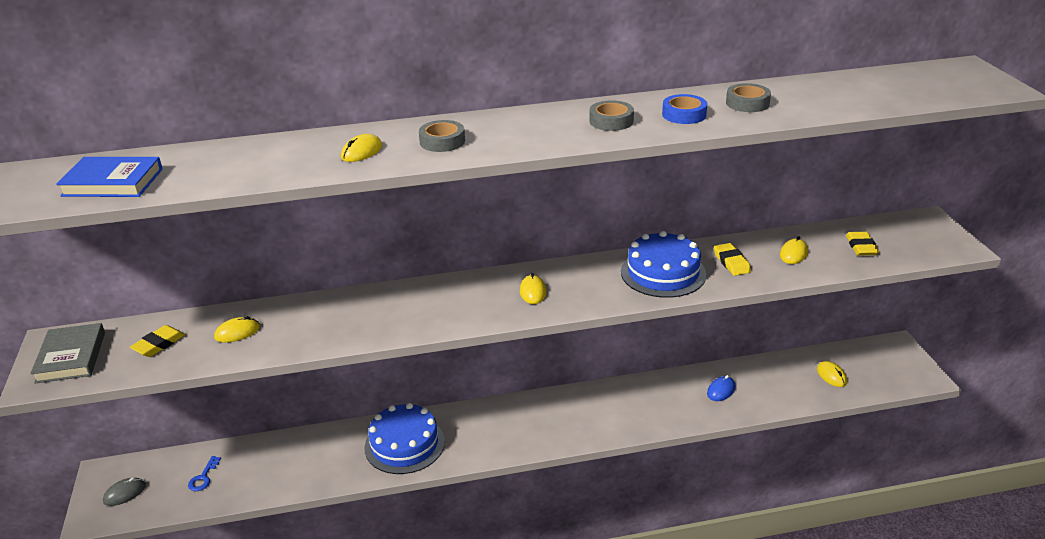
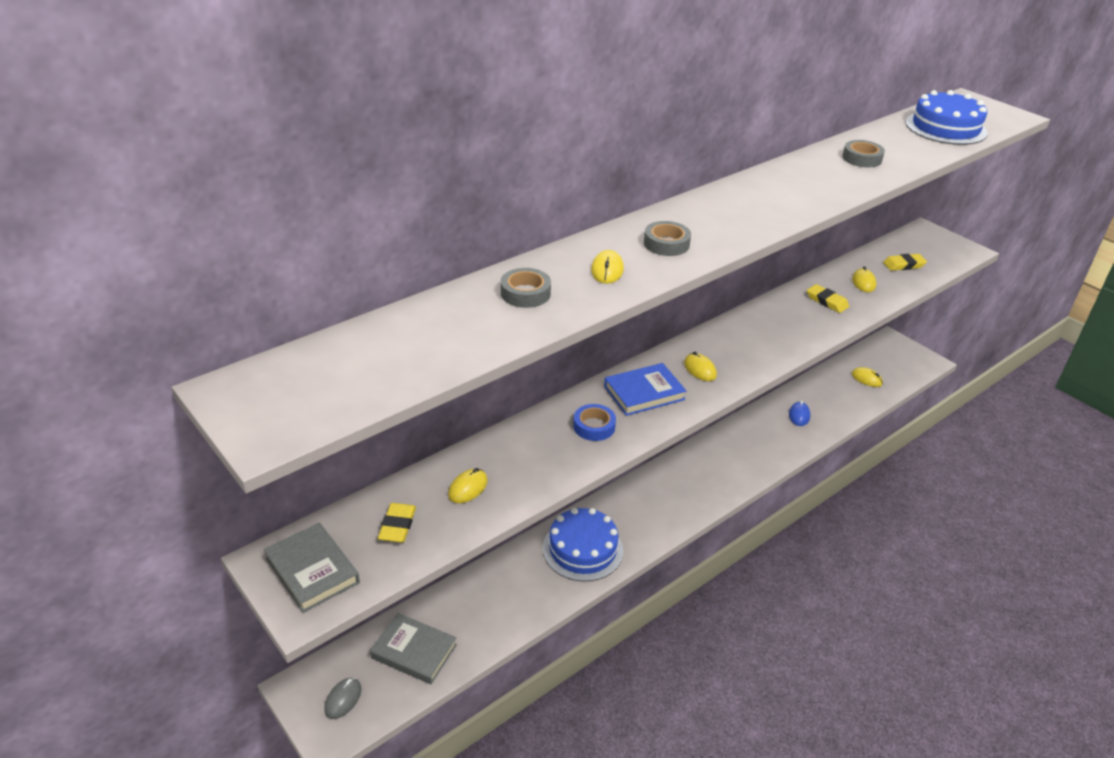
camera: 30 degrees left, 5 degrees up
(113, 182) = (395, 361): blue book -> blue book (644, 393)
(203, 477) = (414, 651): blue key -> grey book
(611, 121) = (781, 195): grey tape -> grey tape (525, 293)
(663, 273) = (785, 324): blue cake -> blue cake (945, 128)
(684, 114) = (829, 178): blue tape -> blue tape (594, 426)
(861, 247) = (903, 265): yellow eraser -> yellow eraser turned 75 degrees counterclockwise

